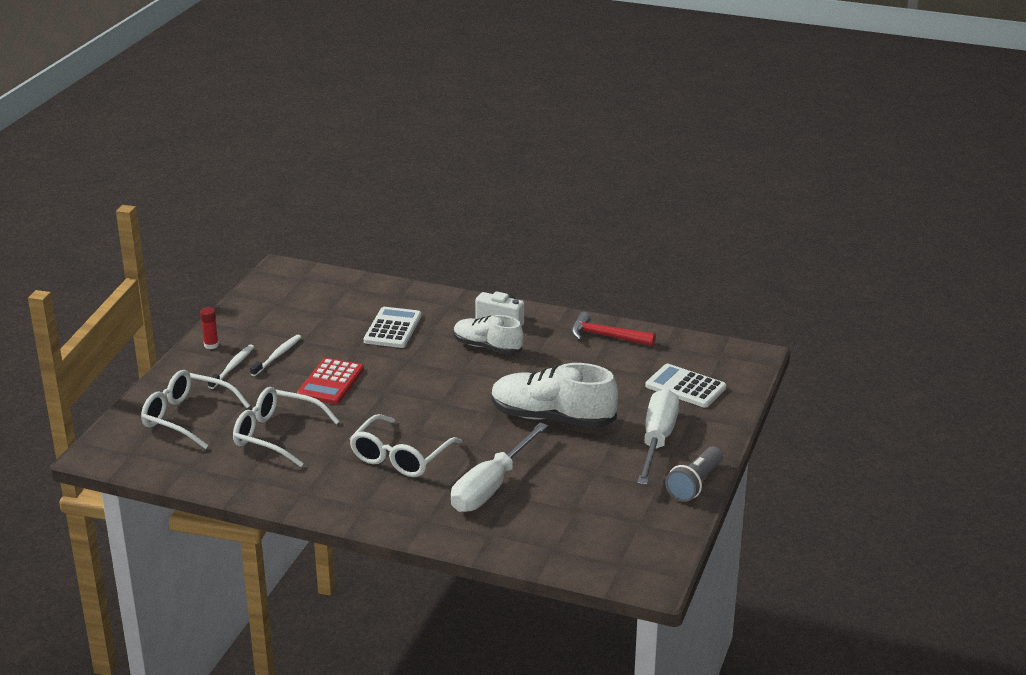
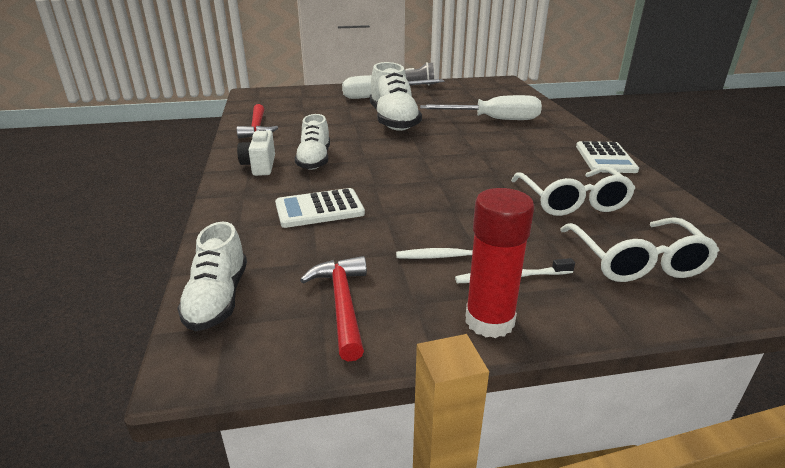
camera: 120 degrees left, 0 degrees up
(211, 345) = (489, 321): red glue stick -> red glue stick, size x2.00
(277, 310) = (342, 304): none -> red hammer
(326, 279) = (218, 299): none -> white shoe
(331, 382) = (457, 207): red calculator -> none
(400, 457) = (511, 149): white glasses -> none
(685, 387) = (310, 100): white calculator -> white calculator (605, 158)

